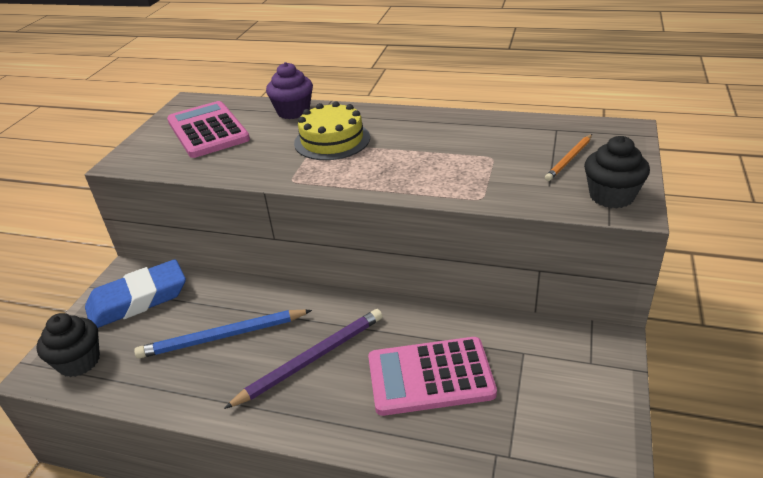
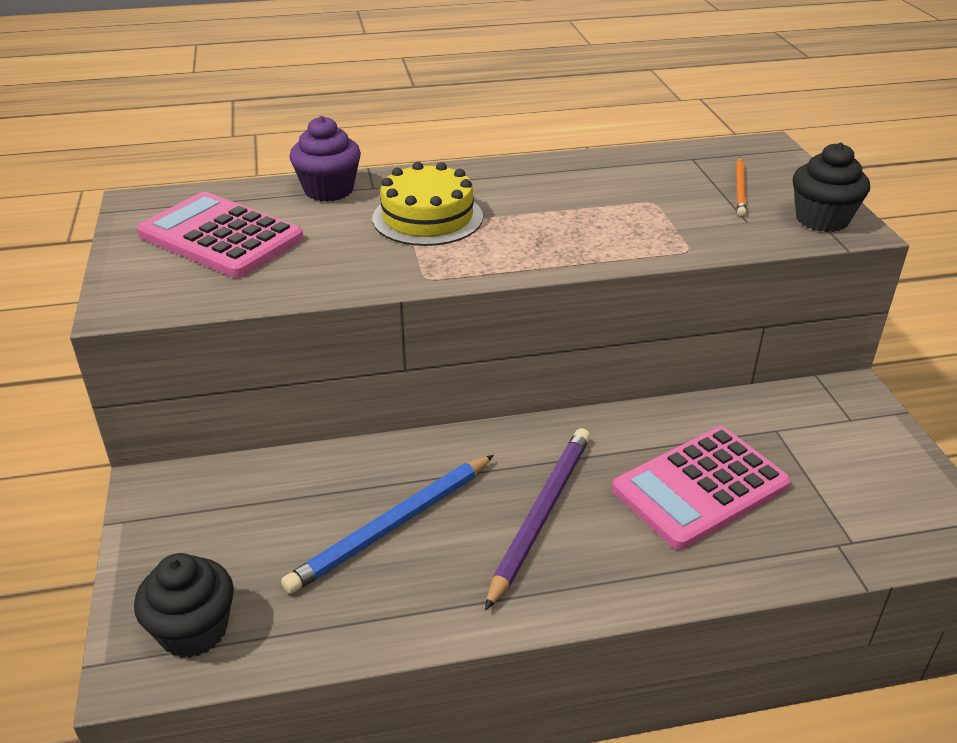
camera: 30 degrees left, 0 degrees up
(138, 300) = (211, 518): blue eraser -> none

